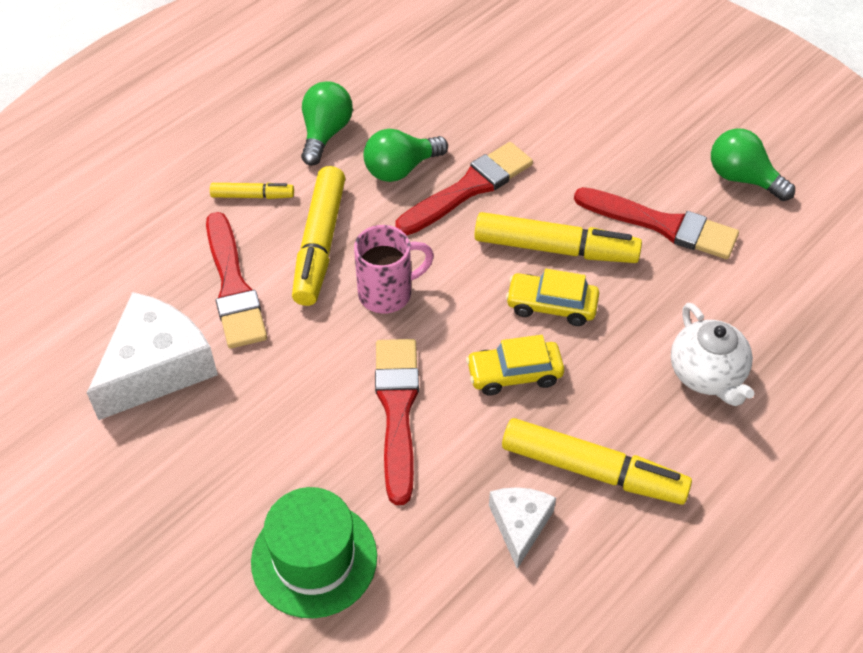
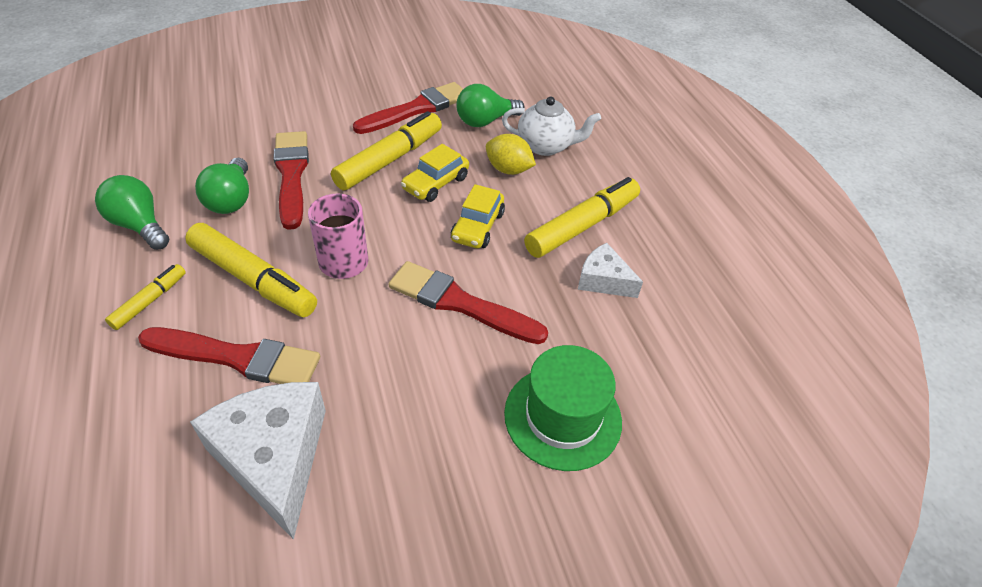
camera: 65 degrees left, 5 degrees down
(630, 358) = (508, 170): none -> yellow lemon
(742, 178) = (413, 65): green light bulb -> green light bulb (485, 121)

